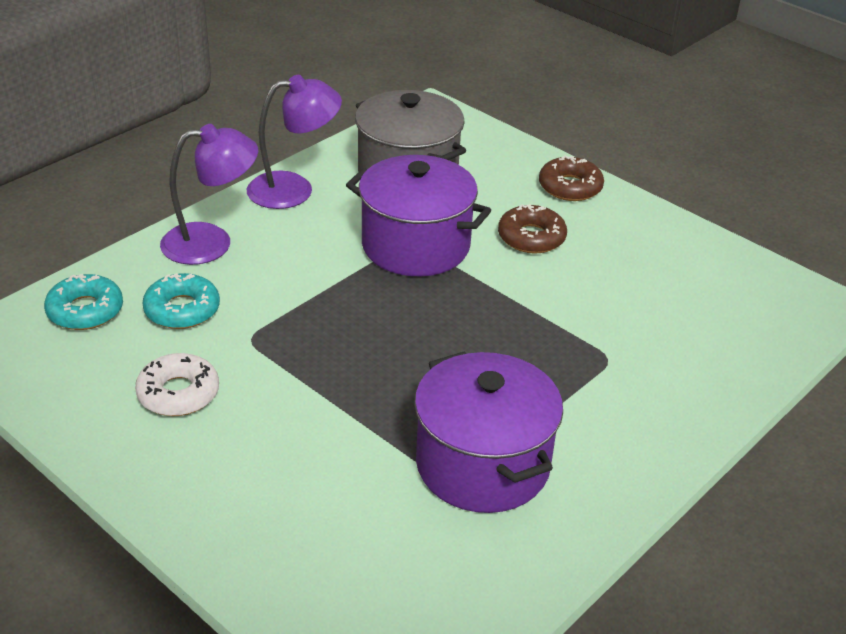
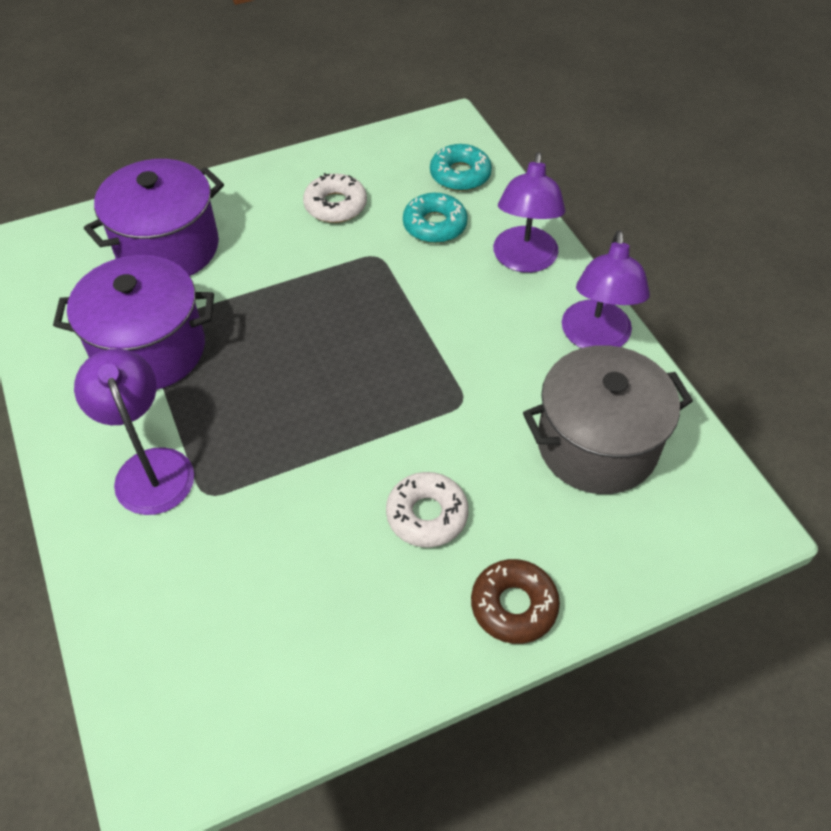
camera: 115 degrees right, 15 degrees up
(415, 246) = (456, 405): purple pot -> purple pot (168, 248)
(531, 237) = (427, 515): brown donut -> white donut
(612, 404) = (150, 467): none -> purple lamp

